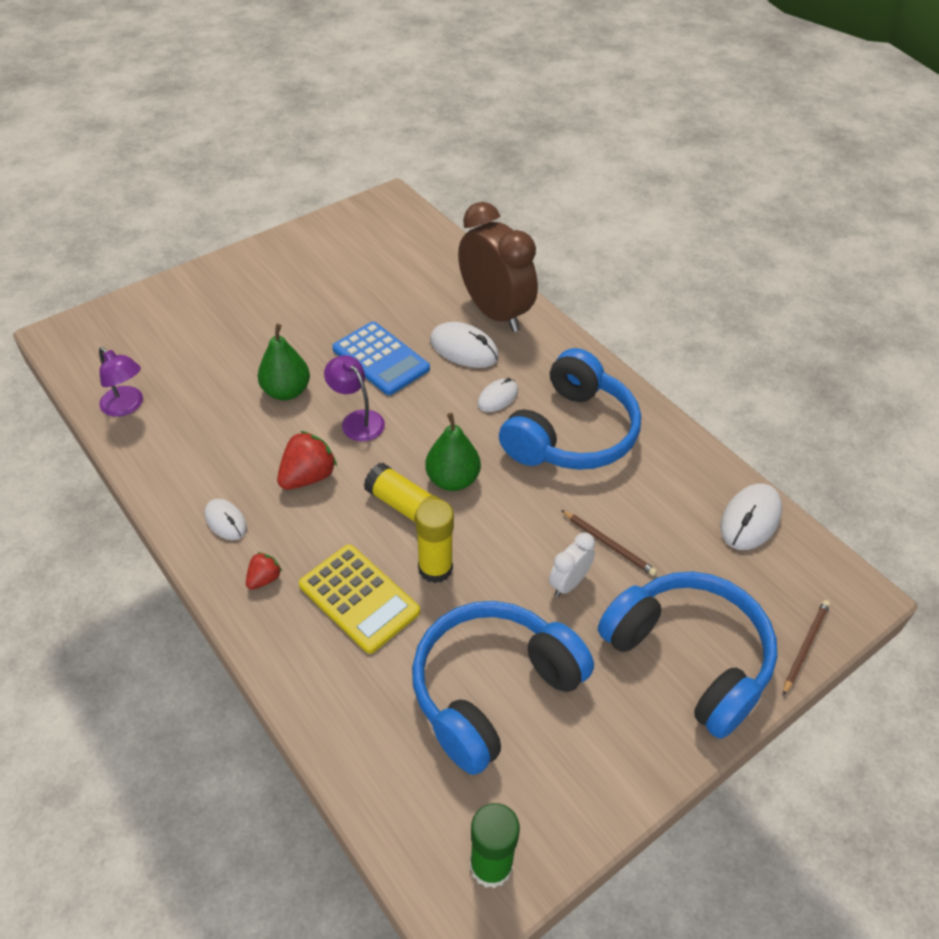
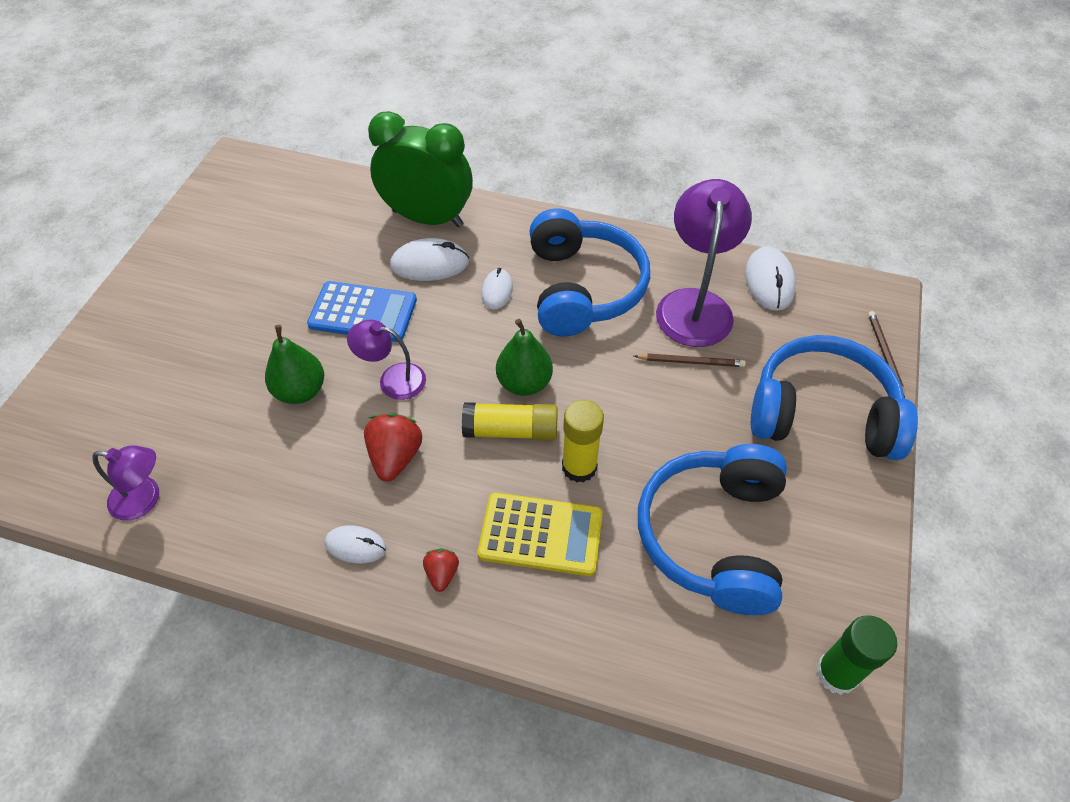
camera: 35 degrees left, 5 degrees up
(495, 313) = (427, 218): brown clock -> green clock
(568, 583) = (690, 412): white clock -> none
(659, 500) = (695, 304): none -> purple lamp

